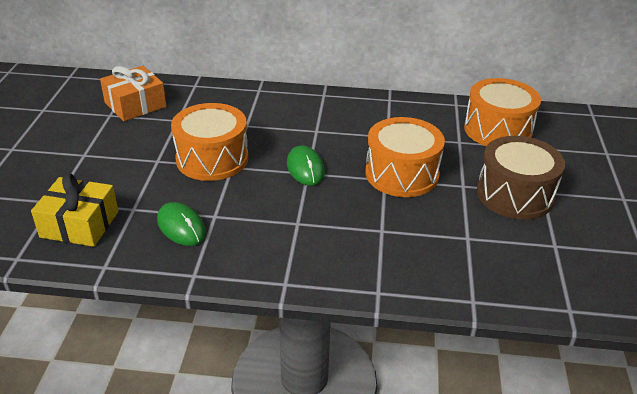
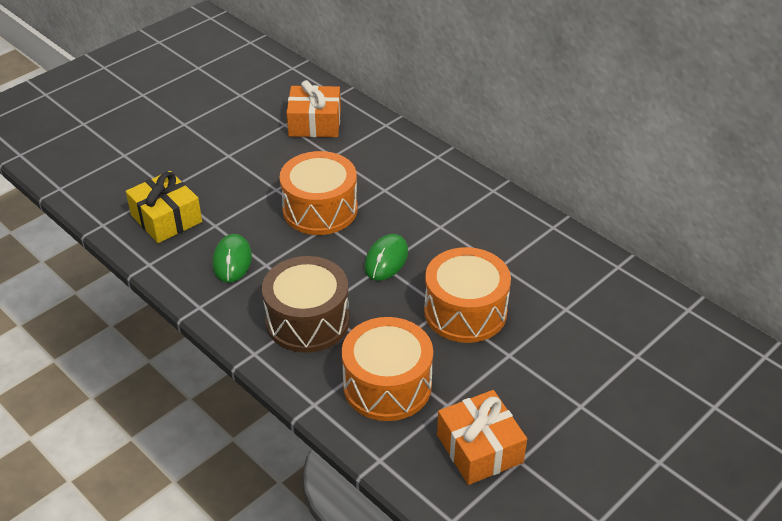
camera: 40 degrees right, 5 degrees up
(497, 130) = (624, 317): orange drum -> orange drum (387, 385)
(515, 194) = (548, 392): brown drum -> brown drum (307, 321)
(523, 253) = (479, 448): none -> orange gift

